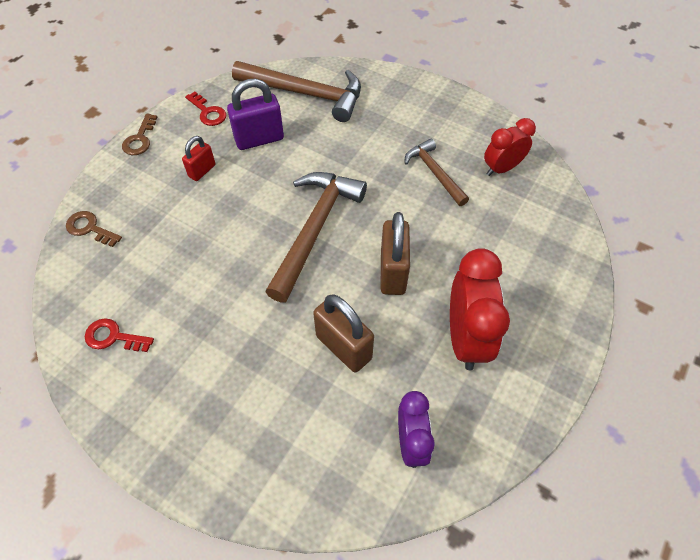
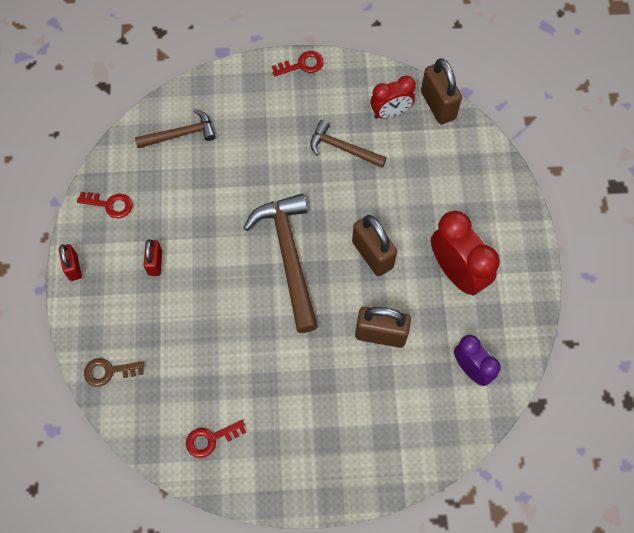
camera: 35 degrees left, 10 degrees up
(140, 139) = (73, 267): brown key -> red padlock
(259, 139) = (178, 203): purple padlock -> none
(306, 94) = (180, 134): brown hammer -> brown hammer, size x0.58
(448, 96) = (302, 65): none -> red key
(501, 168) = (390, 112): red clock -> red clock turned 135 degrees counterclockwise
(553, 185) = (438, 105): none -> brown padlock

